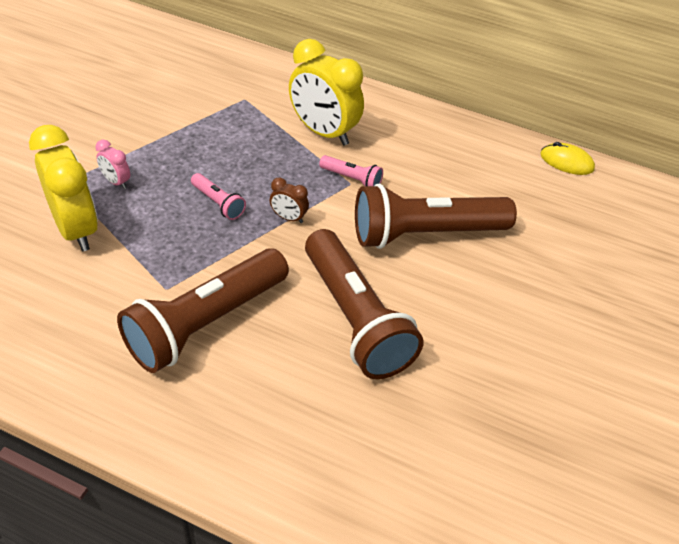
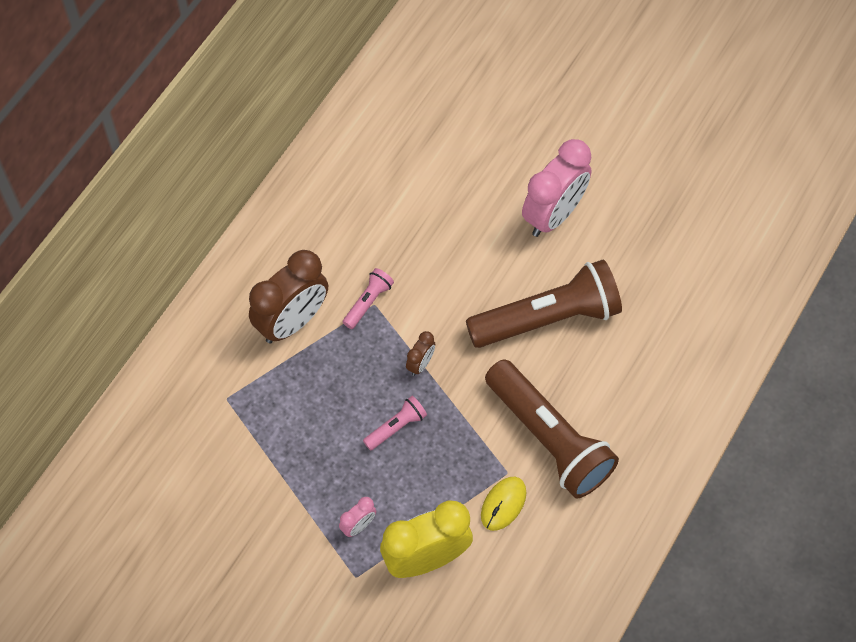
camera: 80 degrees left, 15 degrees up
(323, 132) = (292, 322): yellow clock -> brown clock
(425, 234) = (448, 248): brown flashlight -> none
(490, 321) = (553, 215): none -> pink clock
(566, 162) = (355, 107): yellow mouse -> yellow mouse (503, 504)

